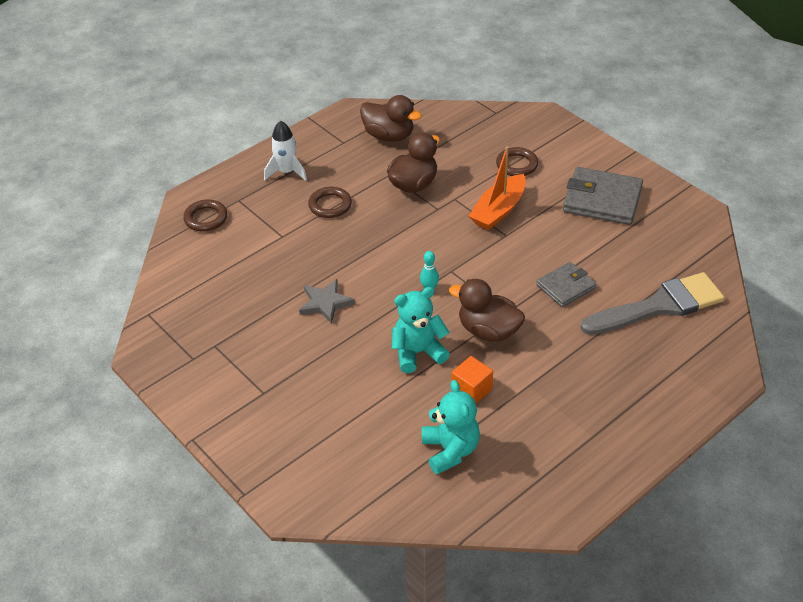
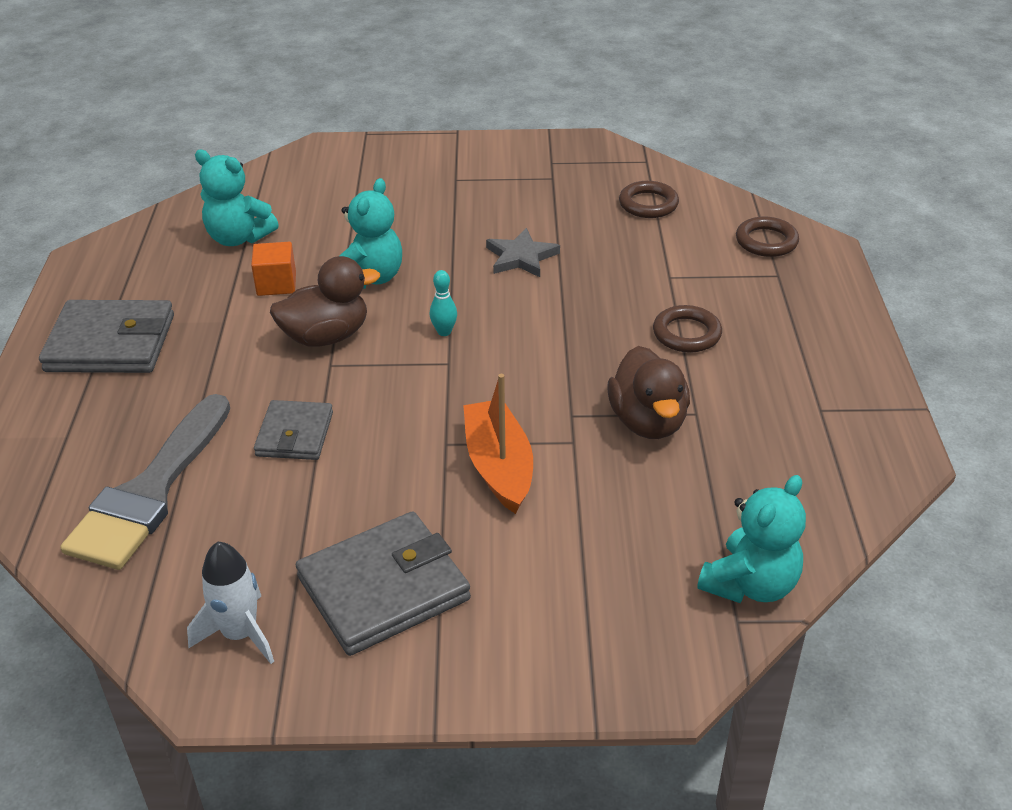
camera: 130 degrees right, 5 degrees down
(286, 172) = (798, 331): white rocket -> white rocket (240, 634)
(389, 136) = (792, 460): brown duck -> none
(474, 117) = (750, 584): none -> turquoise teddy bear
(517, 165) = (572, 551): brown ring -> brown ring (648, 204)
(605, 418) = (111, 343): none -> grey wallet

